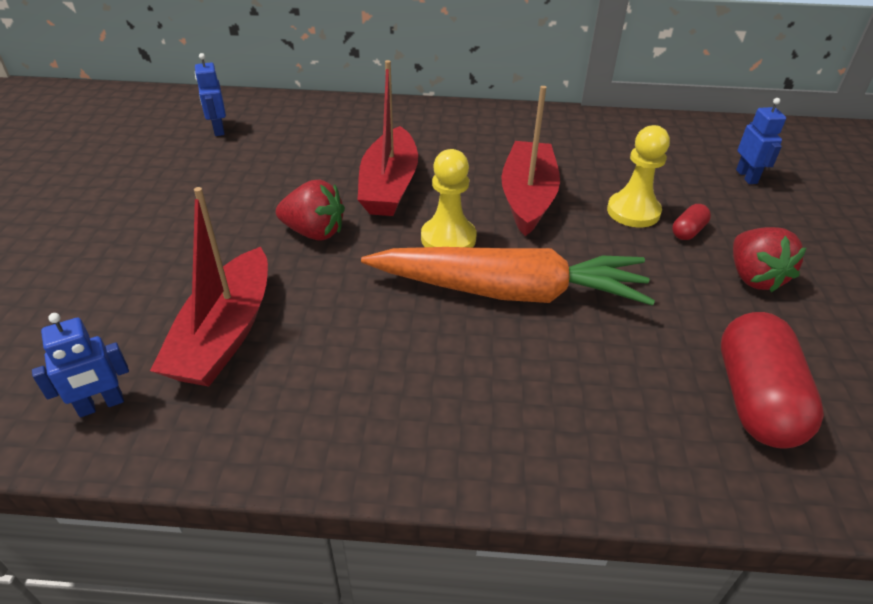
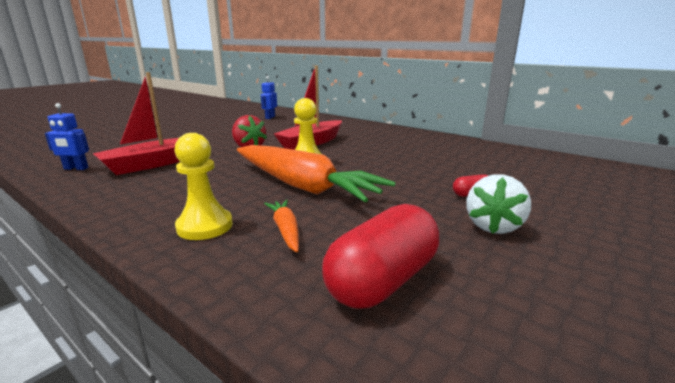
camera: 35 degrees right, 20 degrees down
(527, 197) = (380, 160): red boat -> none
(597, 379) = (285, 230): none -> orange carrot
(633, 212) = (443, 178): yellow pawn -> yellow pawn (205, 226)
(746, 176) = (570, 184): blue robot -> none
(753, 277) = (493, 226): red strawberry -> white strawberry

